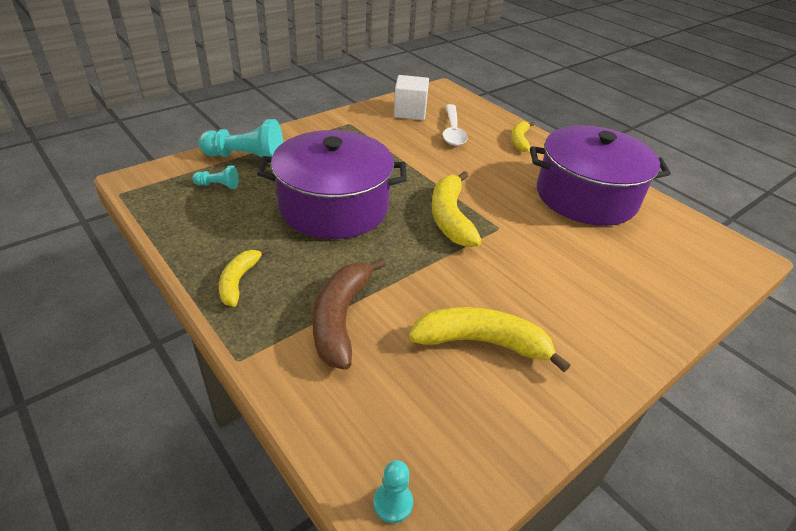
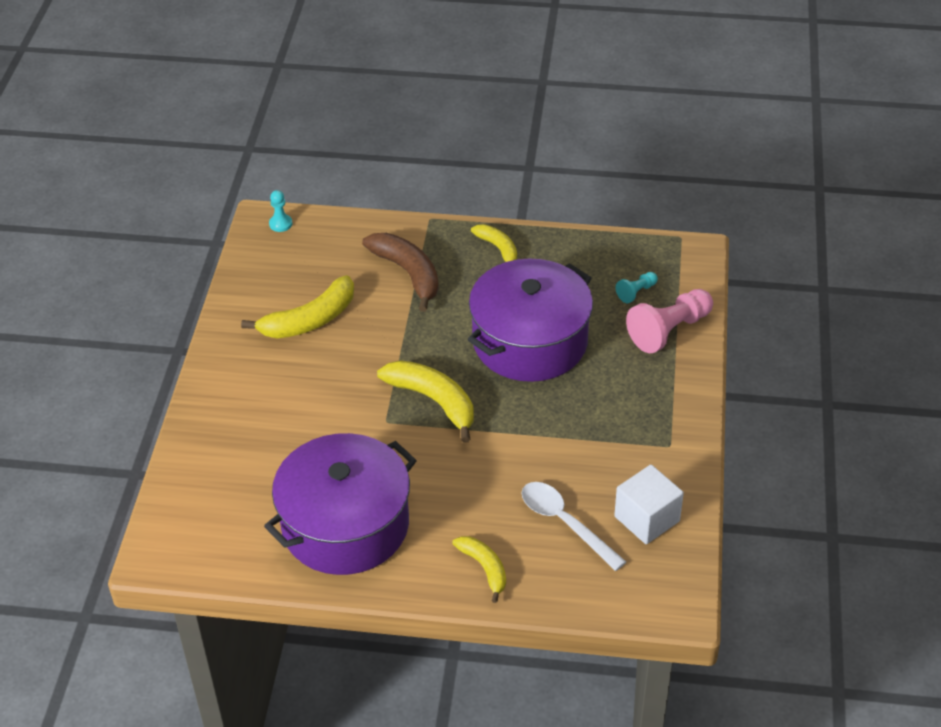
camera: 140 degrees right, 5 degrees up
(246, 158) = (669, 331): turquoise pawn -> pink pawn

